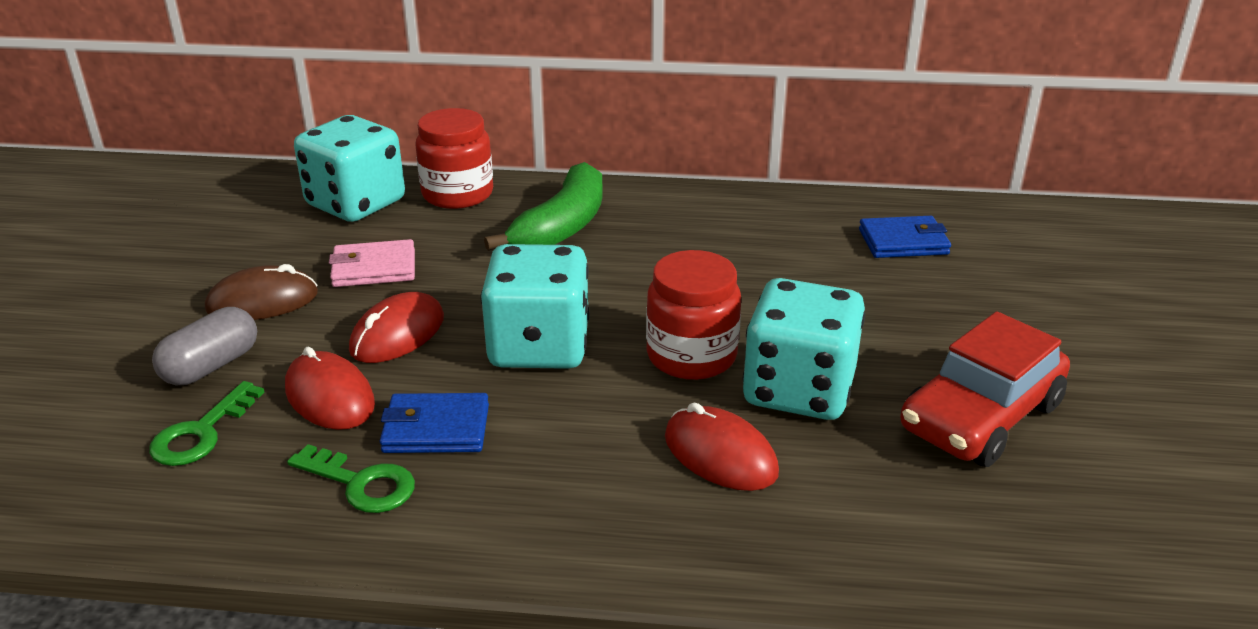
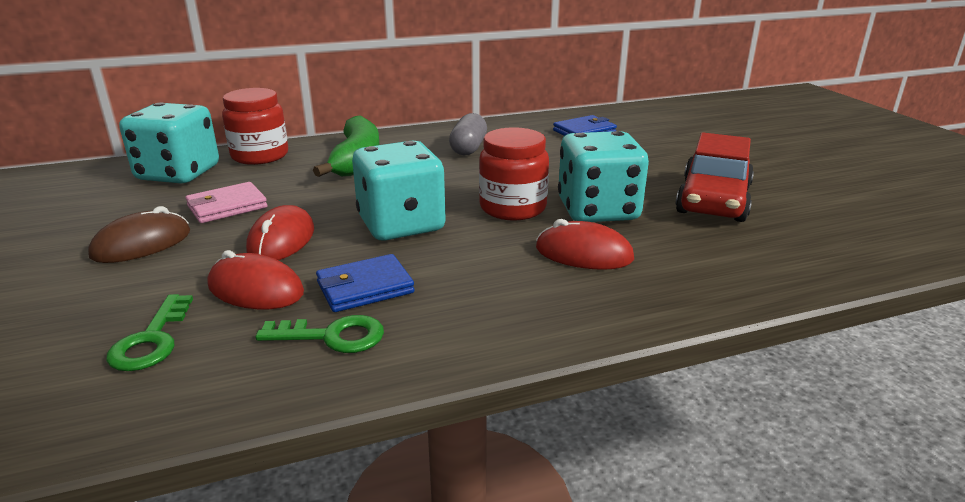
camera: 25 degrees left, 5 degrees down
(211, 366) = (125, 294): grey capsule -> grey capsule (468, 148)

